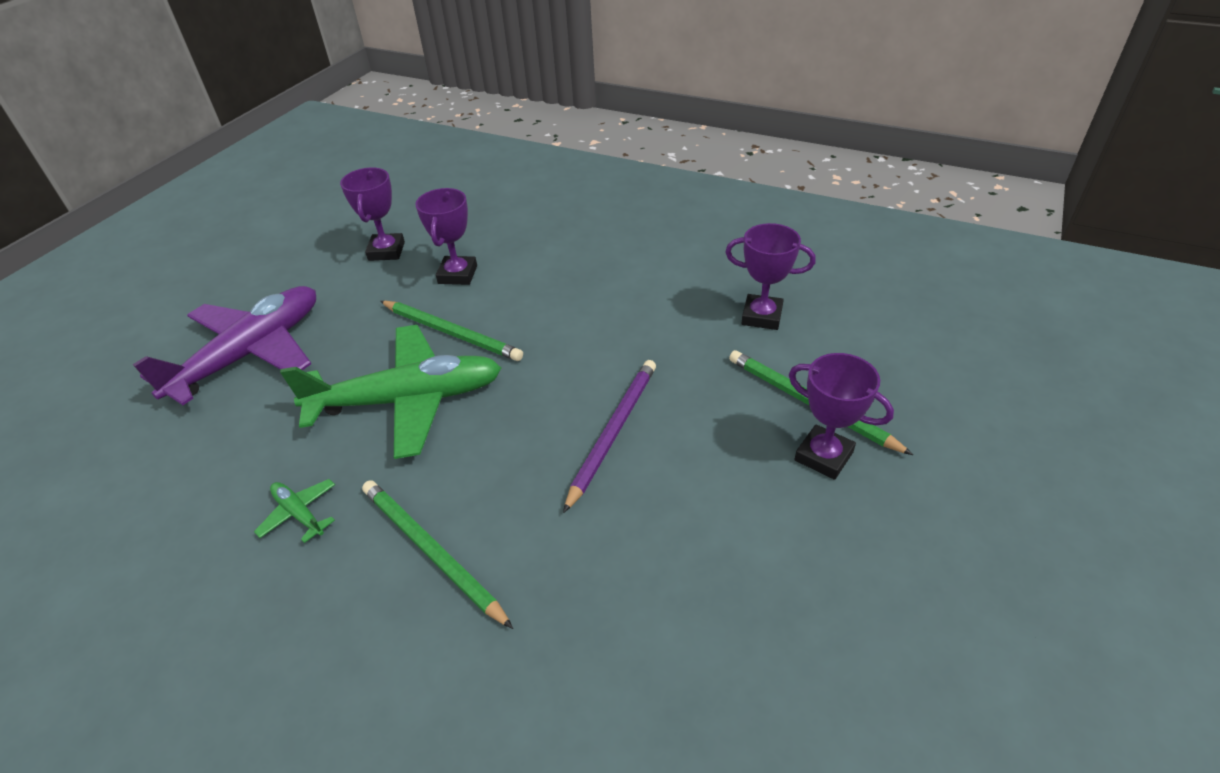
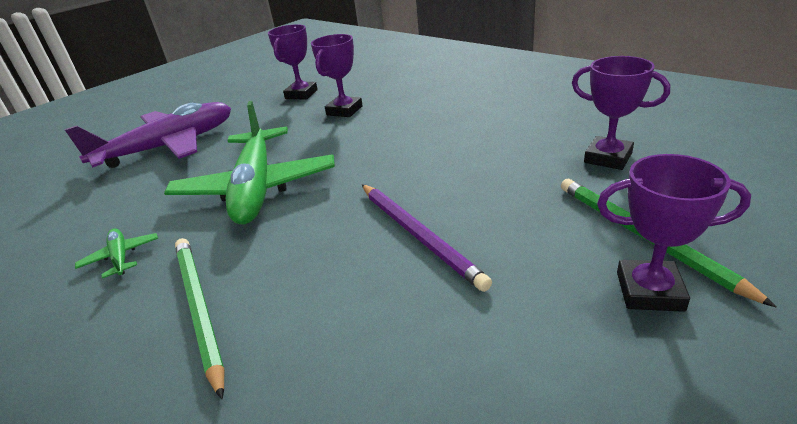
camera: 20 degrees right, 10 degrees down
(408, 400) = (256, 188): green plane -> green plane turned 75 degrees clockwise
(451, 332) = (317, 146): green pencil -> none
(613, 432) = (418, 235): purple pencil -> purple pencil turned 105 degrees clockwise
(823, 456) = (649, 291): purple trophy -> purple trophy turned 45 degrees counterclockwise

